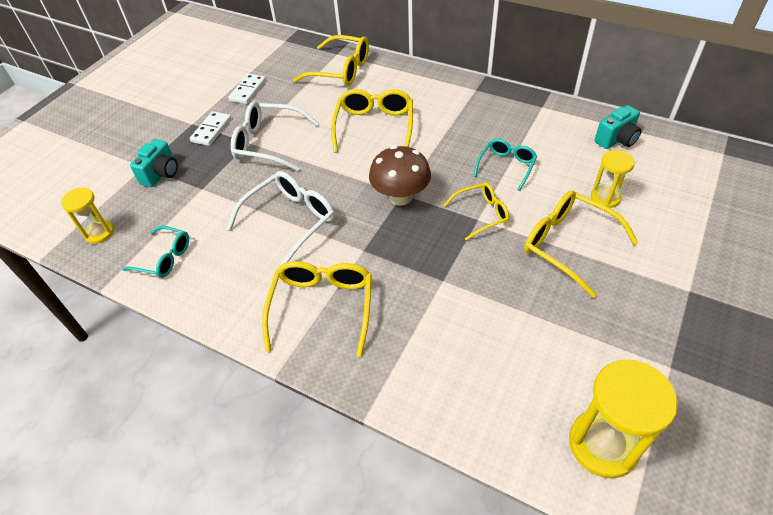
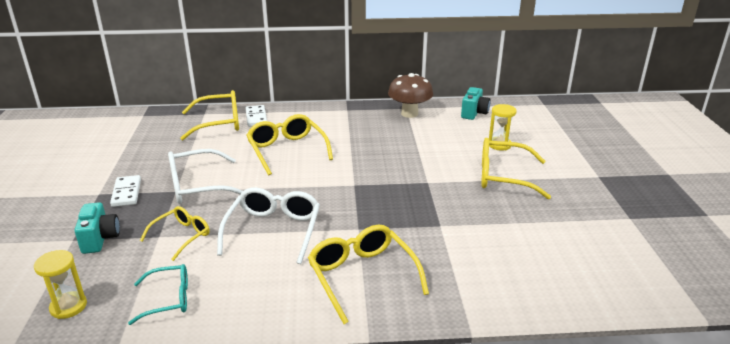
camera: 35 degrees left, 20 degrees down
(248, 90) = (138, 156): white domino -> white domino (256, 117)
(400, 197) = (354, 187): brown mushroom -> brown mushroom (409, 114)
(481, 214) = (427, 178): yellow glasses -> yellow glasses (181, 236)
(506, 166) = (416, 147): turquoise glasses -> none
(603, 444) = (638, 274): yellow hourglass -> none

